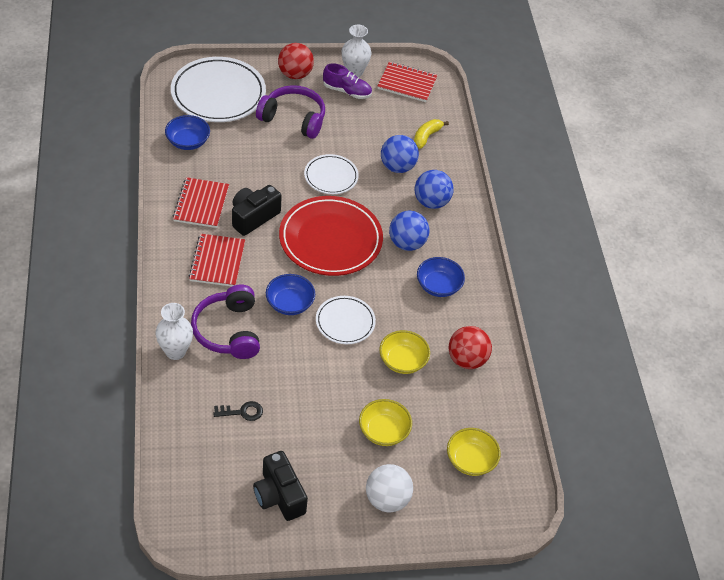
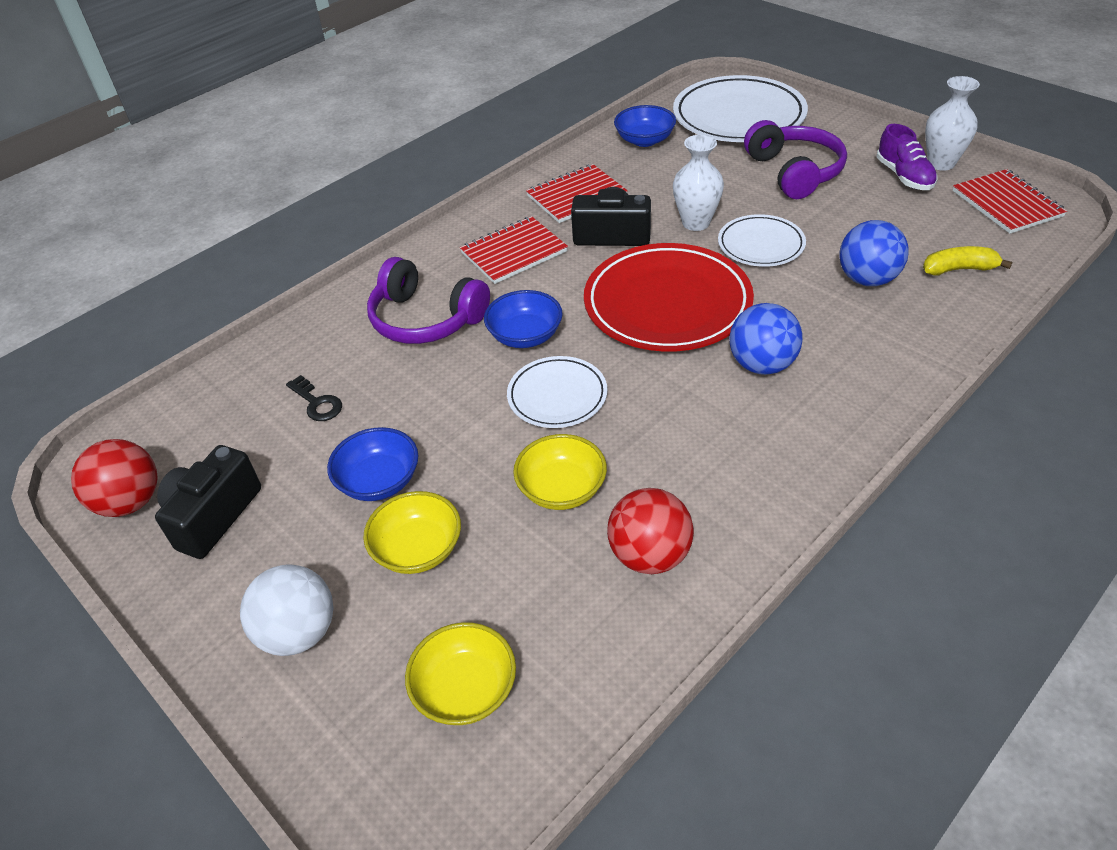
camera: 60 degrees right, 5 degrees down
(175, 351) = (352, 303): white vase -> white vase (696, 223)
(228, 331) = (426, 319): purple headphones -> purple headphones turned 105 degrees counterclockwise
(295, 74) = (856, 135): red ball -> red ball (130, 502)
(431, 202) = (864, 341): blue ball -> none
(438, 286) = (737, 439): blue bowl -> blue bowl (379, 481)

